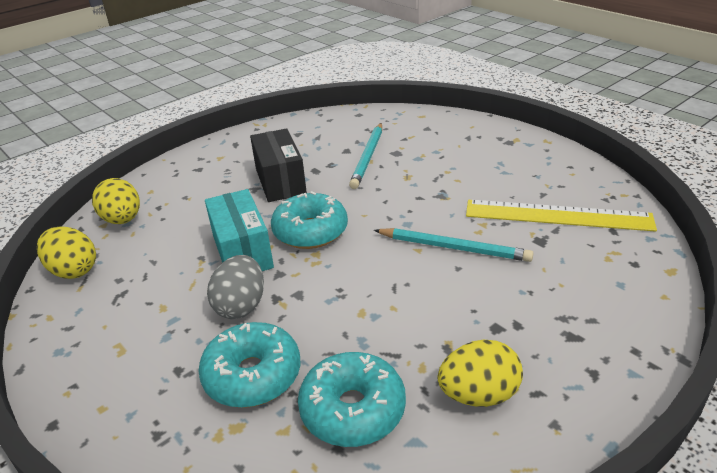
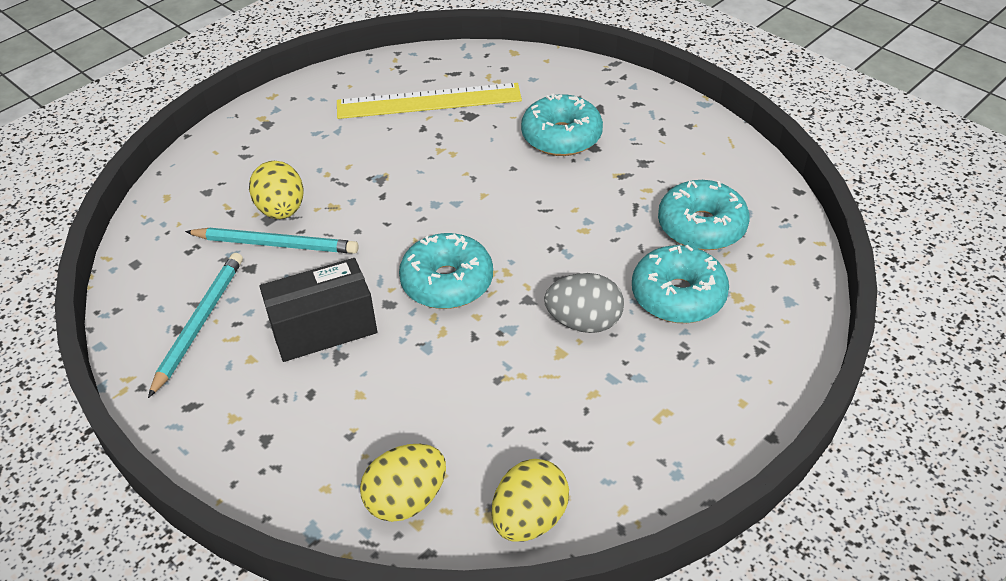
camera: 95 degrees left, 10 degrees up
(242, 251) = (486, 340): turquoise box -> none
(453, 248) = (481, 170): turquoise pencil -> turquoise pencil (199, 324)
(478, 394) = (670, 159): yellow egg -> yellow egg (281, 210)
(512, 302) = (561, 137): none -> turquoise donut
(557, 216) = (429, 101): yellow ruler -> yellow ruler turned 75 degrees clockwise

